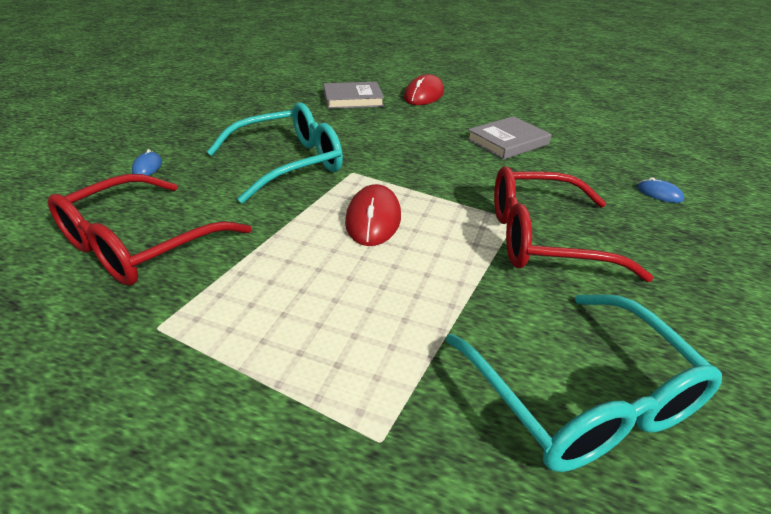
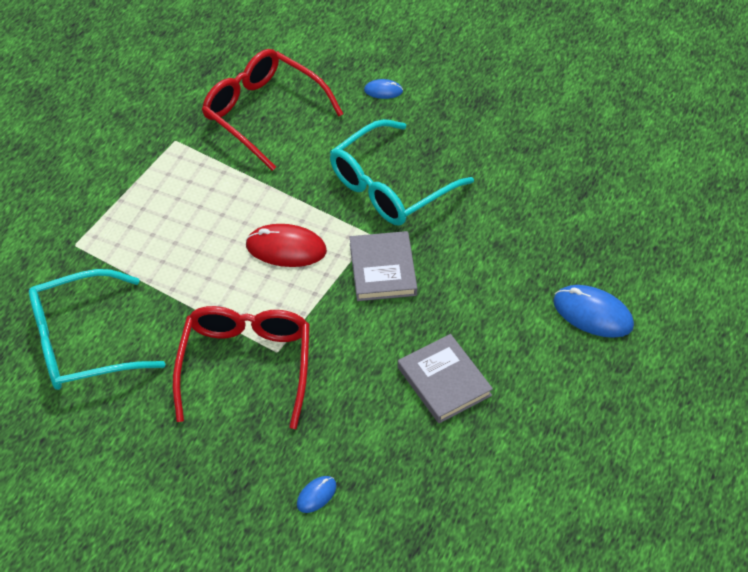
camera: 95 degrees right, 15 degrees up
(289, 163) = (389, 186): turquoise glasses -> turquoise glasses turned 75 degrees clockwise
(353, 99) = (567, 236): grey book -> grey book (382, 269)
(424, 95) = (593, 314): red mouse -> blue mouse

